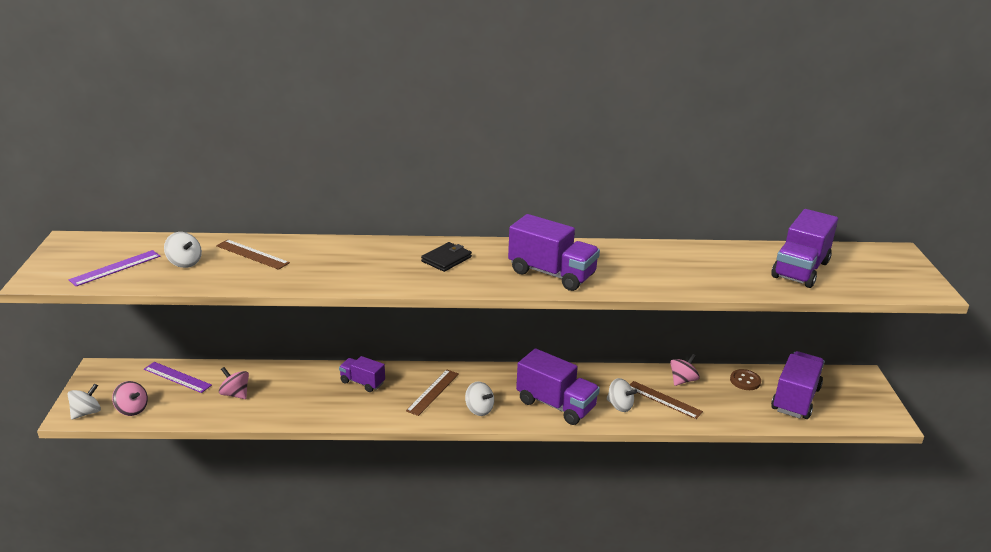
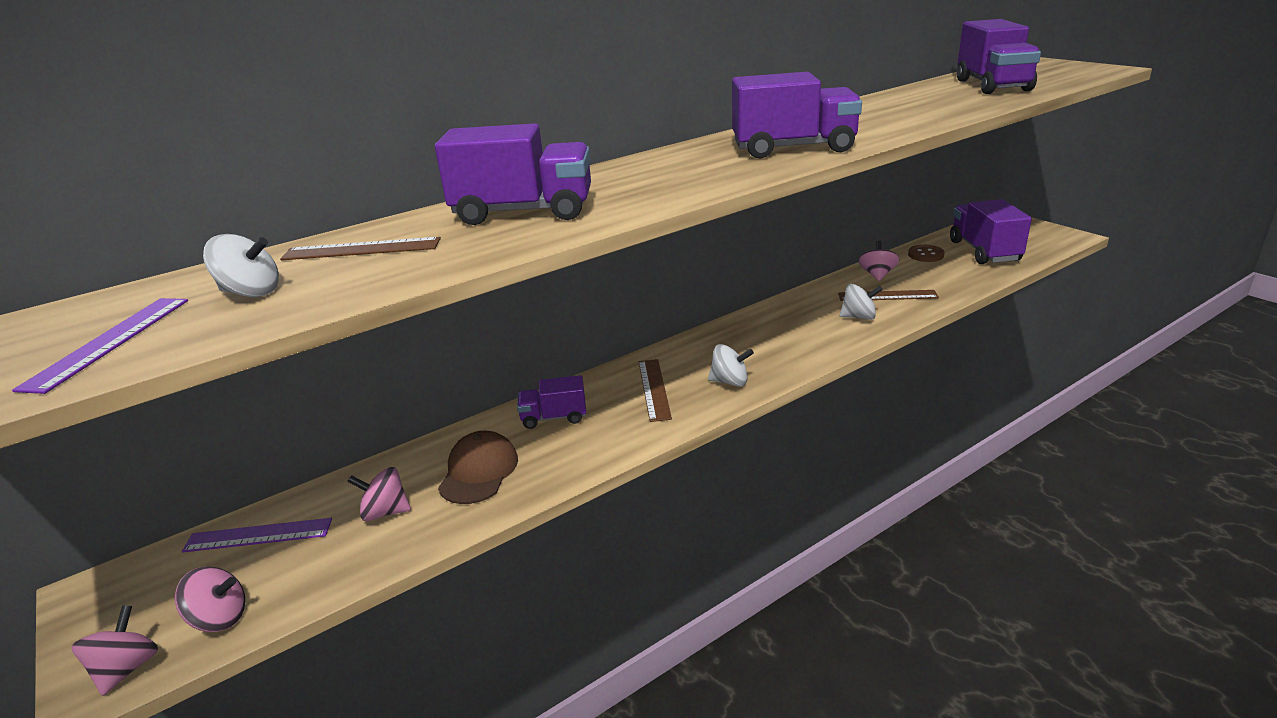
camera: 30 degrees left, 0 degrees up
(86, 413) = (127, 668): white spinning top -> pink spinning top
(295, 395) = (479, 471): none -> brown cap
(446, 259) = (651, 173): black wallet -> none
(556, 405) = (800, 342): purple truck -> purple truck (523, 212)

